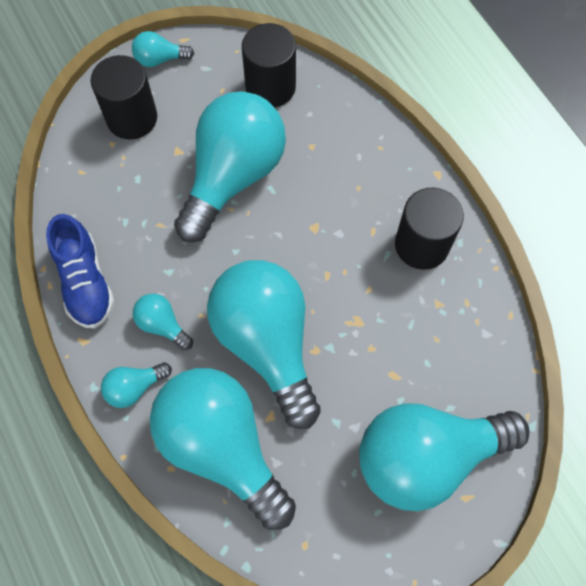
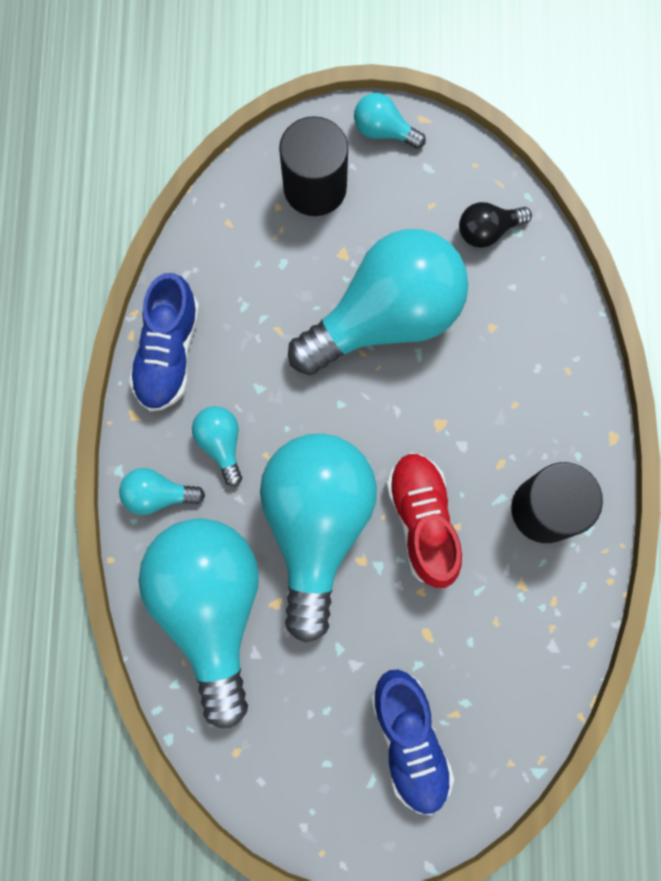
camera: 30 degrees right, 10 degrees up
(270, 87) = (487, 230): black cylinder -> black light bulb
(342, 298) = (422, 521): none -> red shoe
(426, 457) = (409, 739): turquoise light bulb -> blue shoe

